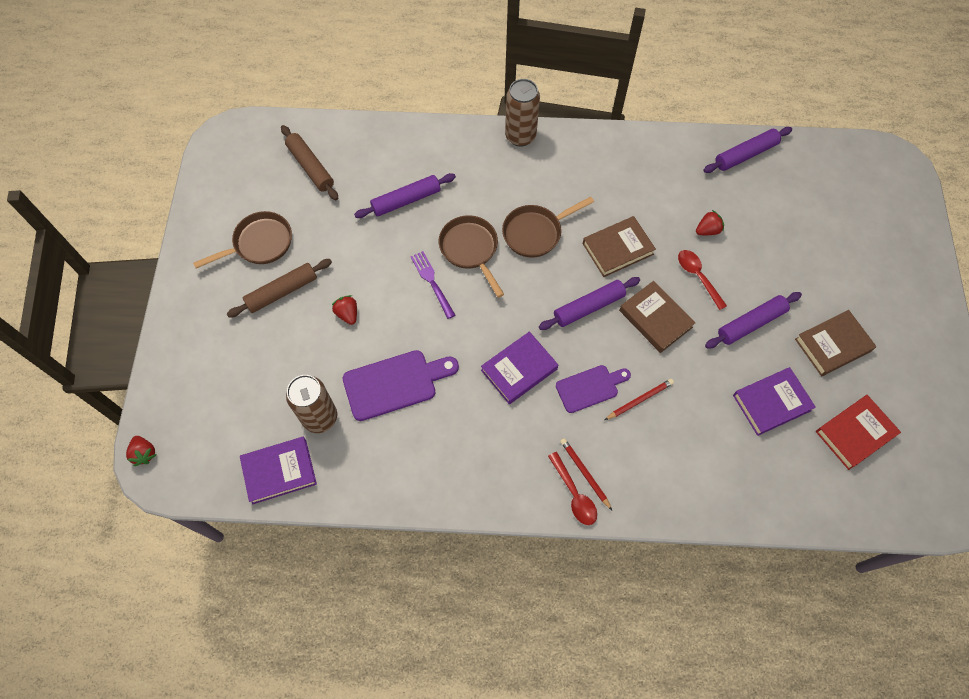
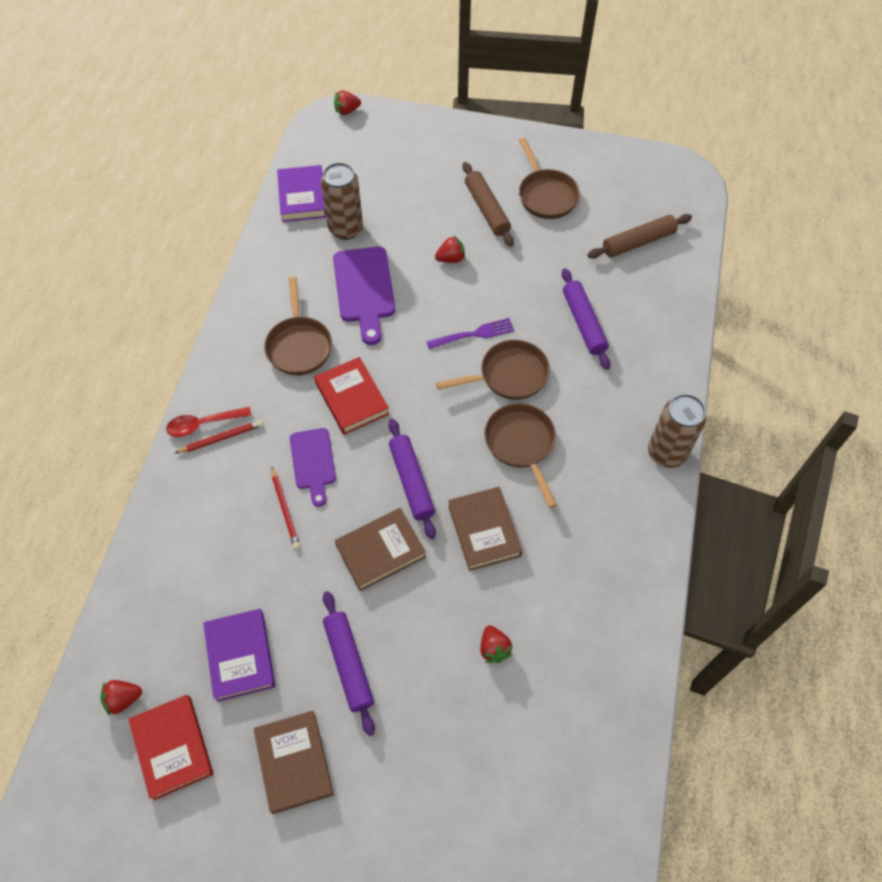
camera: 100 degrees right, 5 degrees down
(470, 429) = (299, 345): none -> brown pan
(519, 369) = (352, 398): purple book -> red book
(697, 276) = (427, 616): red spoon -> none
(745, 155) = (612, 740): purple rolling pin -> none
(834, 483) = (123, 699): none -> red strawberry

